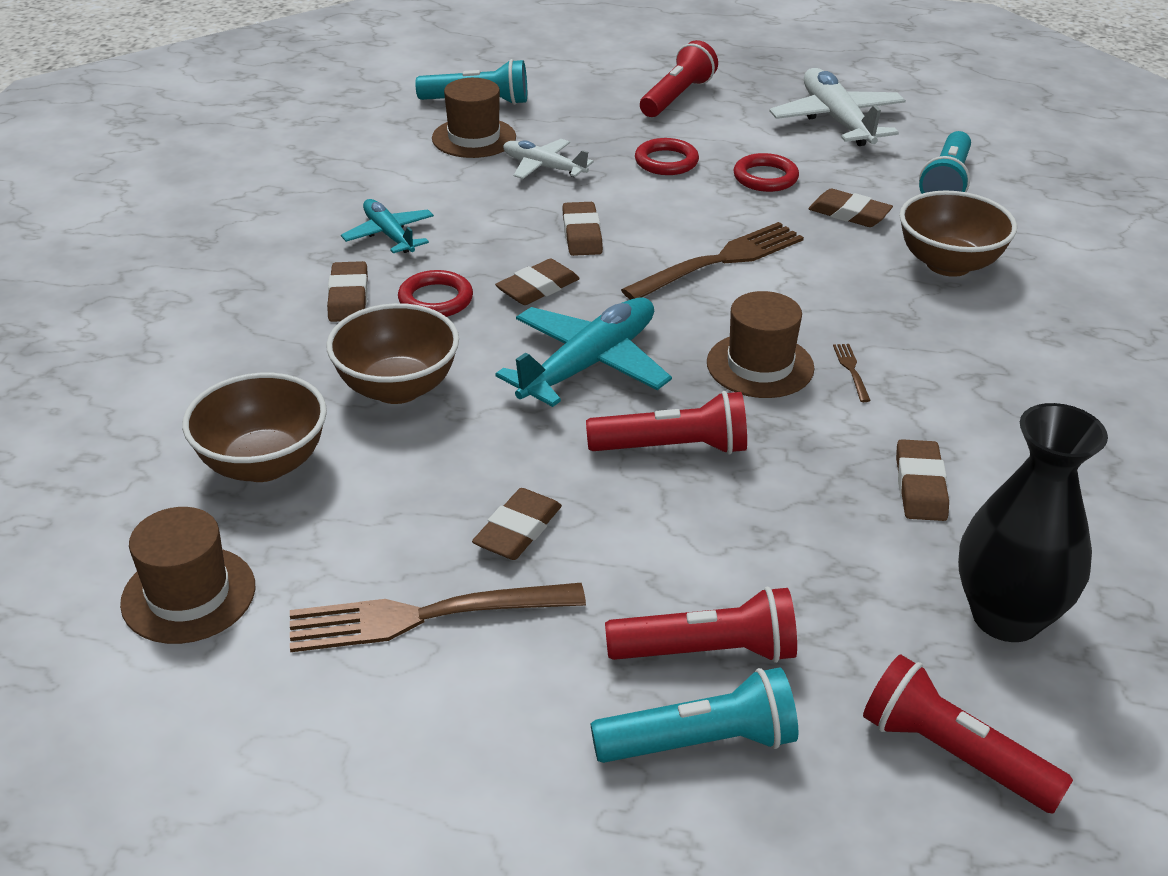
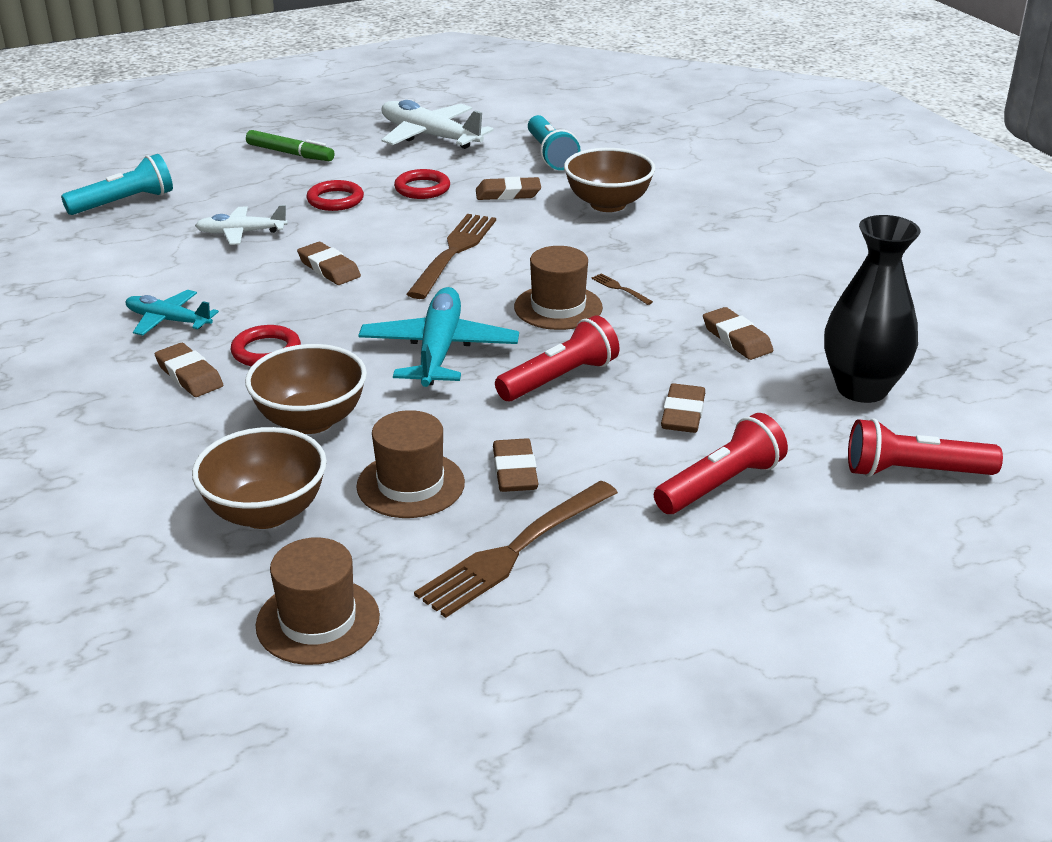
camera: 35 degrees left, 5 degrees down
(474, 138) = (155, 230): brown hat -> brown hat (410, 485)
(538, 288) = (339, 315): brown eraser -> brown eraser (683, 414)
(677, 97) = (290, 153): red flashlight -> green marker
(700, 742) = (774, 534): turquoise flashlight -> none

